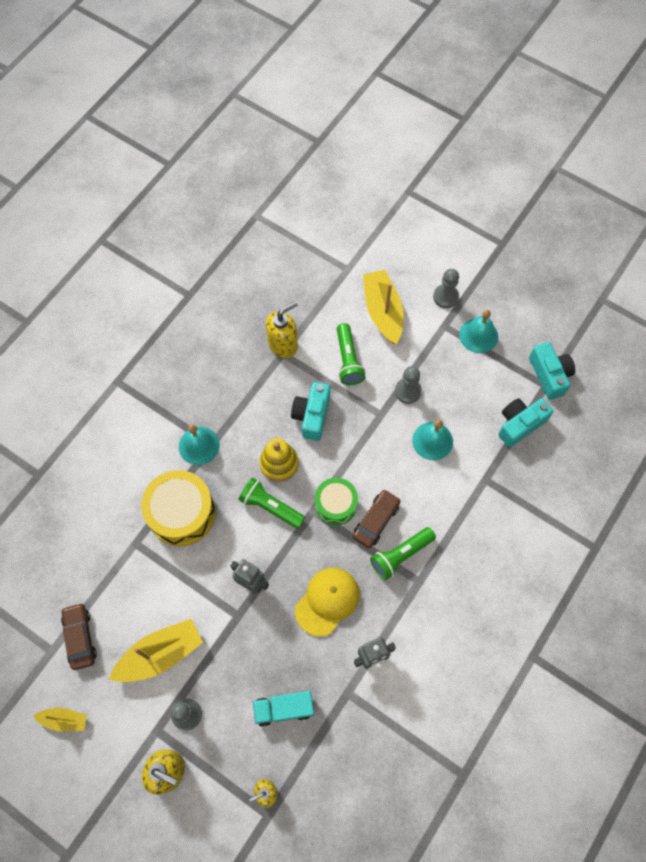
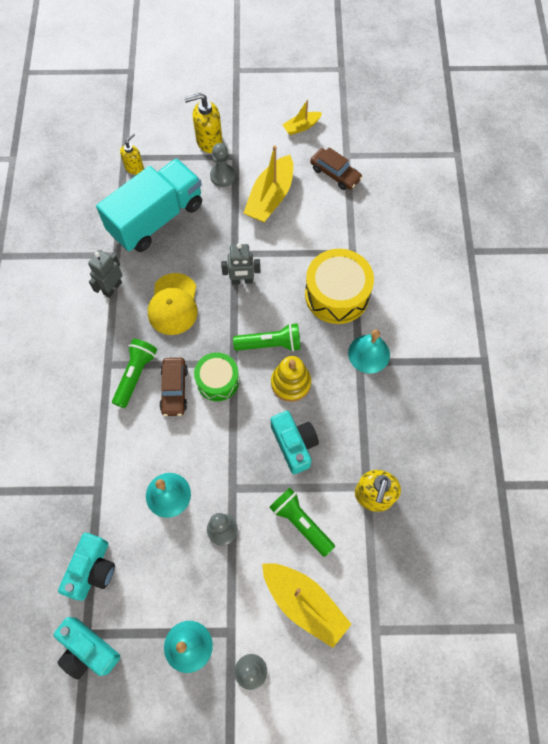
camera: 145 degrees right, 0 degrees up
(284, 709) = (156, 218): turquoise truck -> turquoise truck, size x1.97

